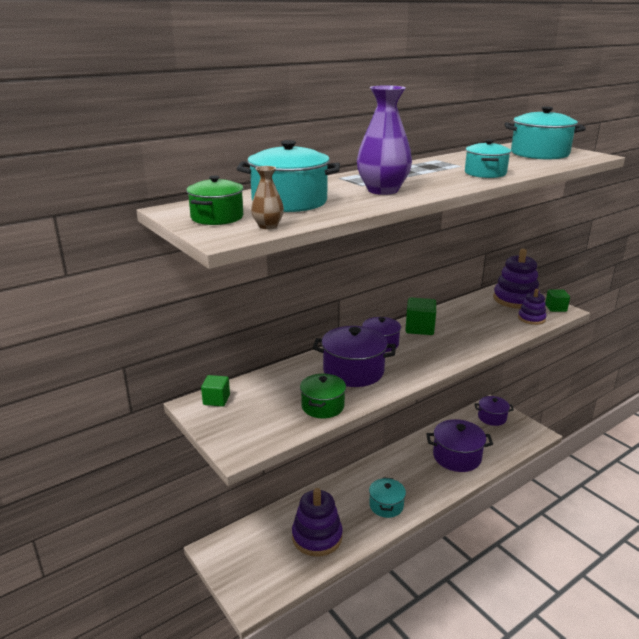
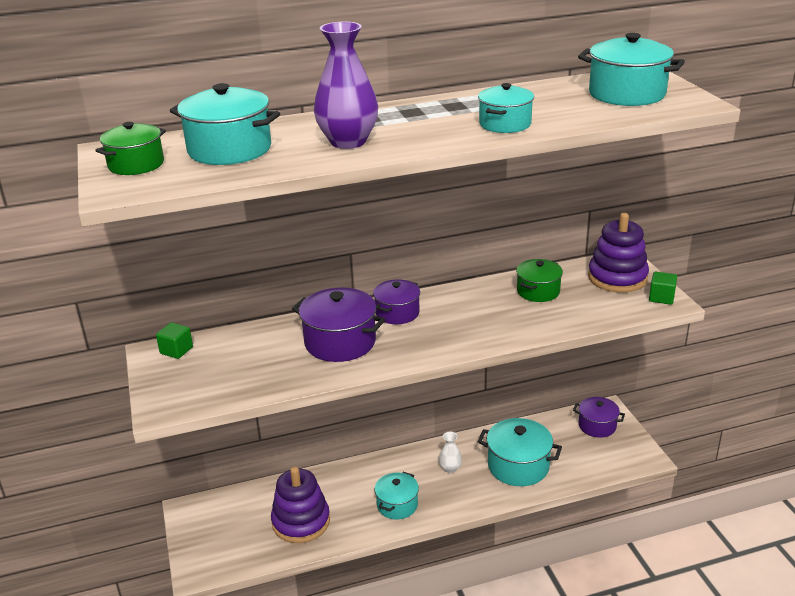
camera: 20 degrees right, 5 degrees up
(268, 226) = (170, 182): brown vase -> none
(322, 406) = (276, 377): green pot -> green pot (538, 291)
(409, 469) = (450, 468): none -> white vase
(419, 328) = (460, 300): green cube -> none
(457, 457) = (518, 466): purple pot -> turquoise pot
(531, 318) = (614, 308): purple stacking toy -> none

